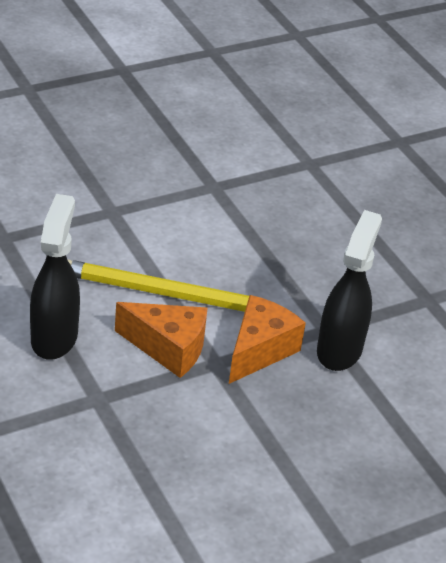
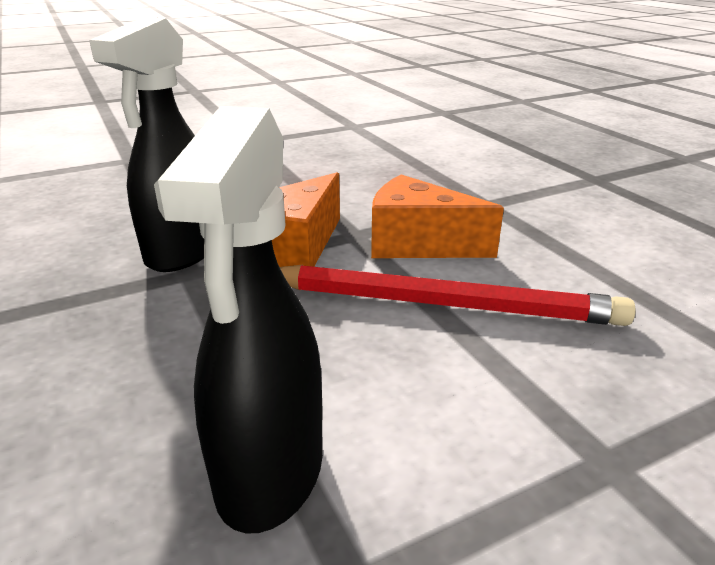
camera: 175 degrees left, 10 degrees down
(54, 337) = (571, 247): black spray bottle -> black spray bottle (269, 473)
(163, 293) = (440, 304): yellow pencil -> red pencil

